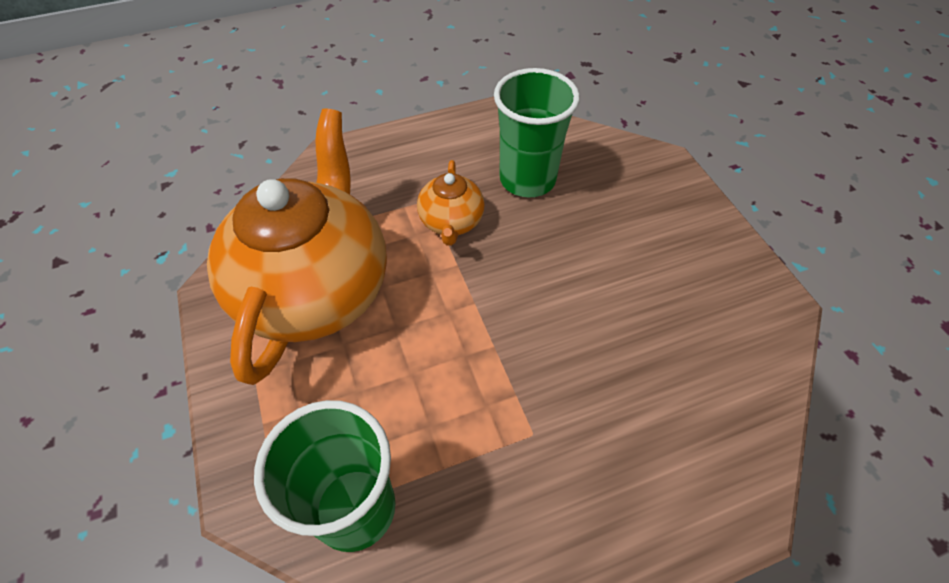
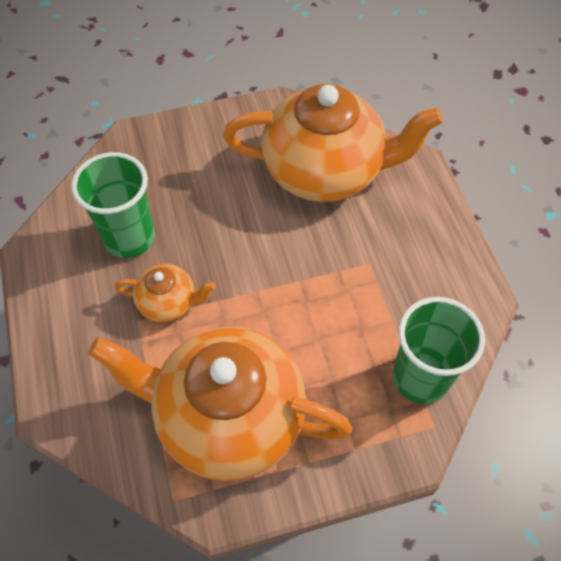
camera: 85 degrees left, 5 degrees up
(681, 368) = (325, 171): none -> orange teapot

